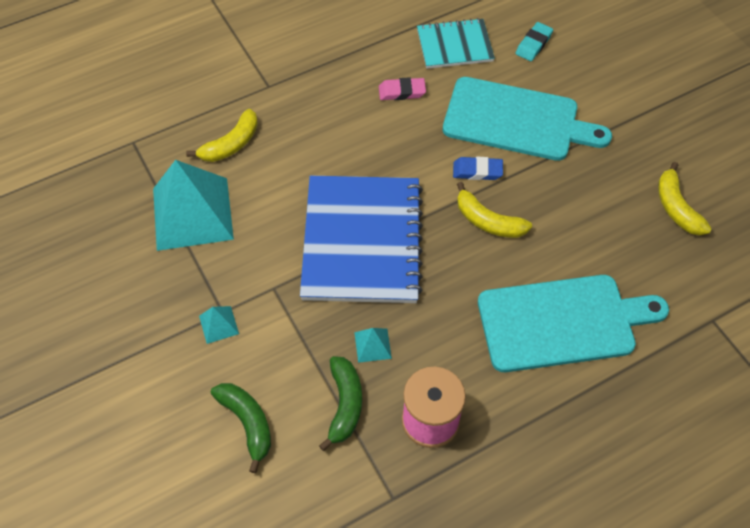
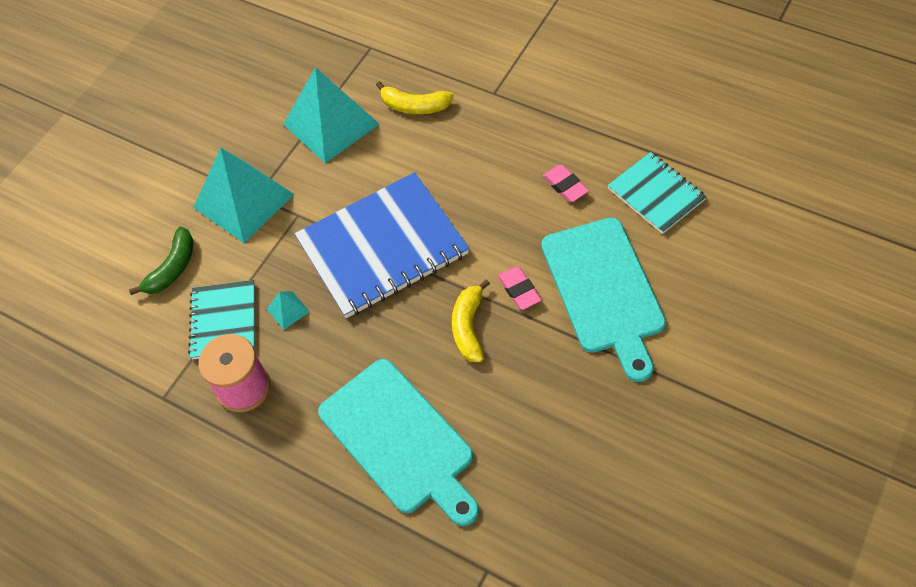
camera: 65 degrees right, 0 degrees up
(218, 324) = (243, 201): turquoise pyramid -> turquoise pyramid, size x2.45
(344, 404) = (224, 321): green banana -> turquoise notebook
(477, 171) = (519, 290): blue eraser -> pink eraser
(533, 44) = (715, 255): turquoise eraser -> none
(676, 207) = (602, 478): yellow banana -> none

